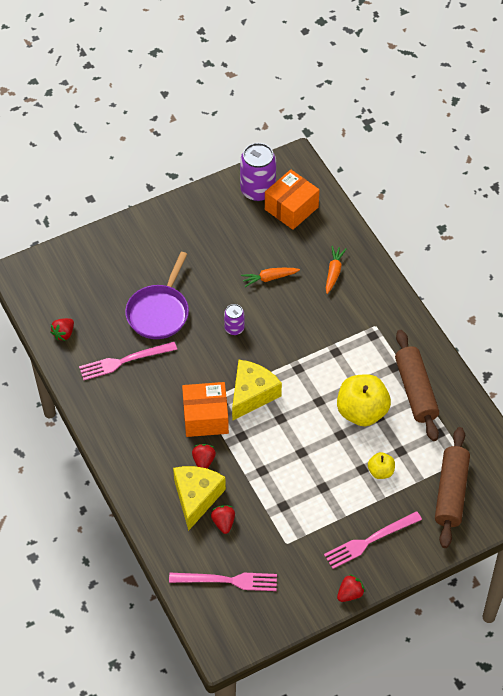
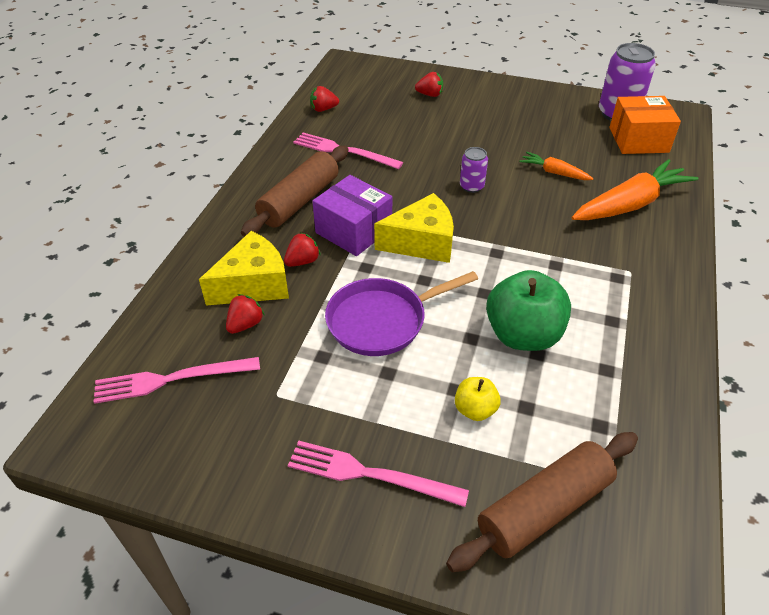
camera: 45 degrees right, 10 degrees down
(159, 312) = (419, 139): purple pan -> purple pan (382, 320)
(205, 417) = (353, 230): orange box -> purple box
(227, 581) = (171, 379): pink fork -> pink fork turned 120 degrees clockwise
(334, 272) = (631, 204): orange carrot -> orange carrot, size x1.93
(350, 593) = (269, 514): red strawberry -> red strawberry (430, 95)
(362, 411) = (523, 335): yellow apple -> green apple
(415, 391) = (615, 360): brown rolling pin -> brown rolling pin (299, 201)

